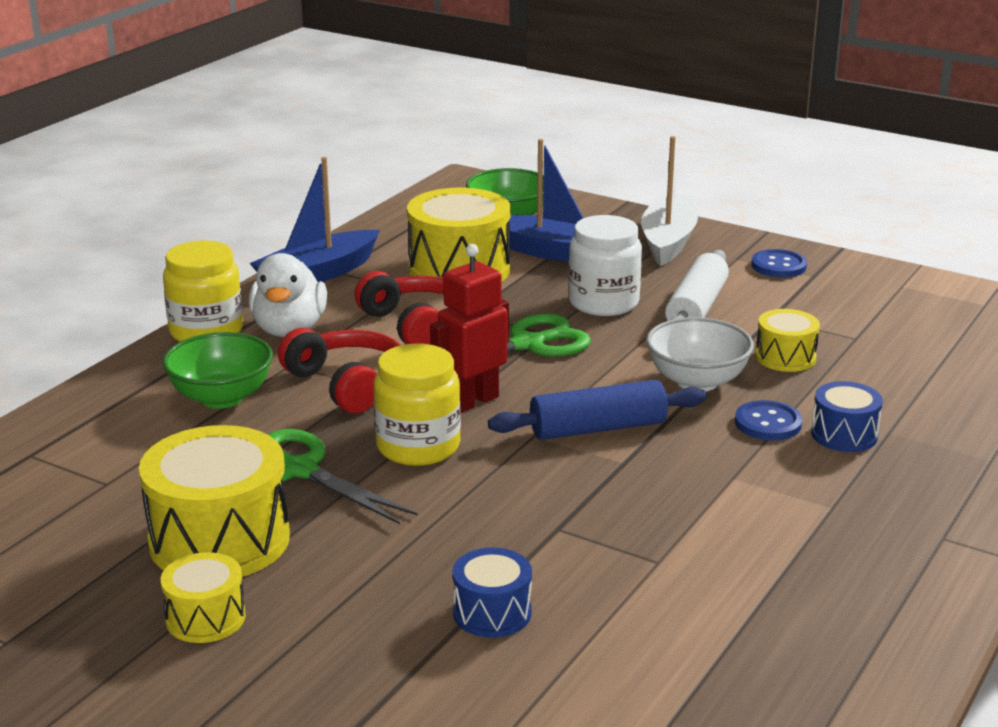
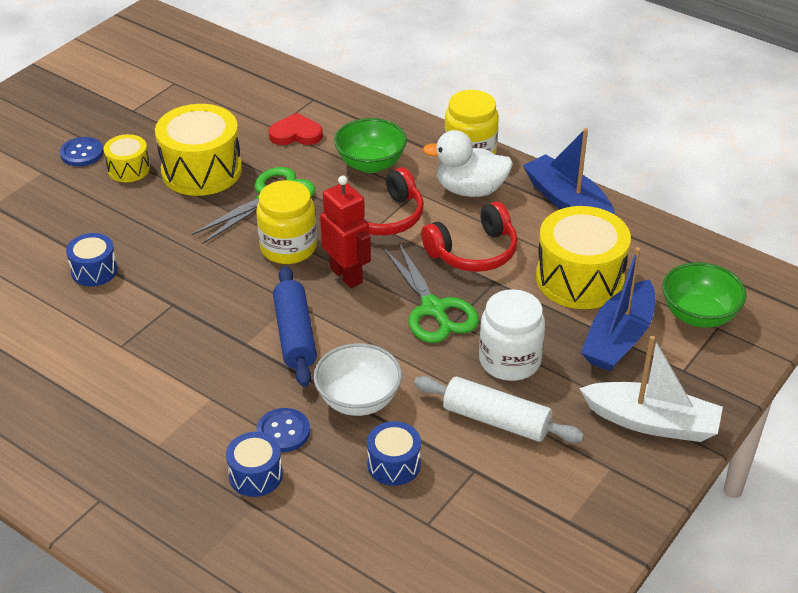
camera: 95 degrees right, 15 degrees up
(129, 462) = (296, 134): none -> red heart
(778, 266) = (592, 498): blue button -> blue button (82, 153)
(785, 357) = (394, 464): yellow drum -> blue drum

